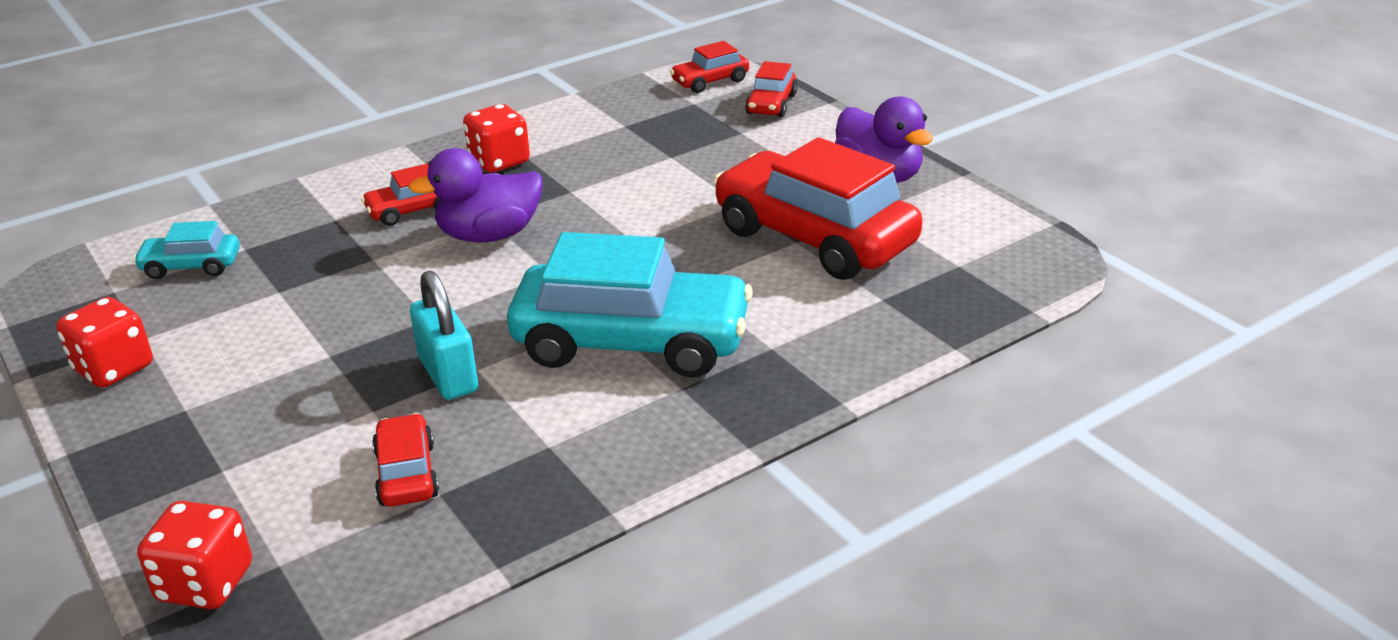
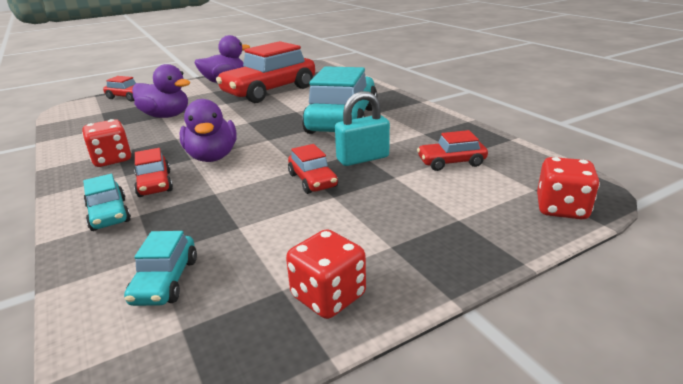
camera: 85 degrees left, 5 degrees down
(342, 200) = (109, 214): none -> turquoise car
(671, 160) = (166, 116): none -> purple duck
(710, 81) = (79, 109): red car -> red car (312, 180)

